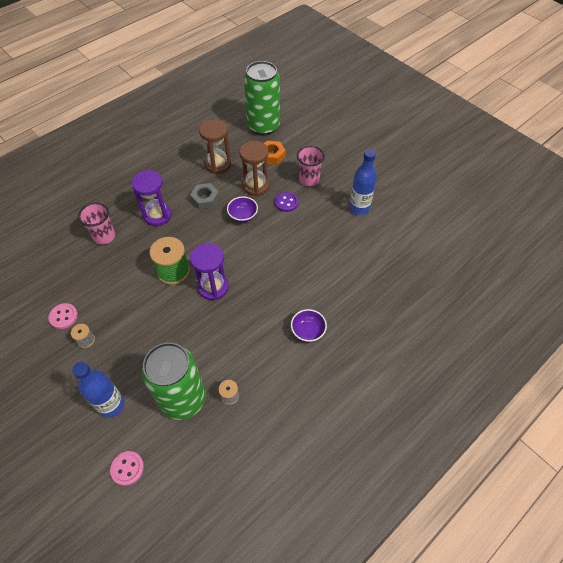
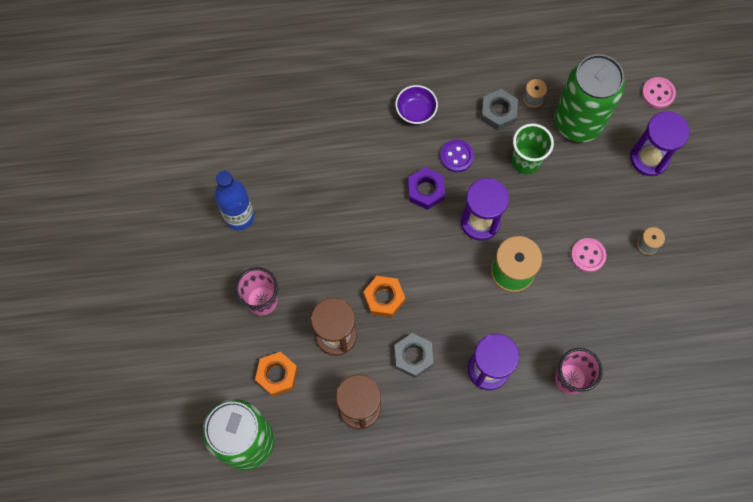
camera: 145 degrees left, 15 degrees up
(63, 316) = (661, 290): pink button -> pink button (588, 255)
(111, 405) = (649, 158): blue bottle -> purple hourglass
(206, 345) = (526, 161): none -> green cup
(243, 216) = (384, 298): purple bowl -> orange nut
(249, 368) = (498, 112): none -> grey nut
(262, 285) = (426, 190): none -> purple nut
(286, 202) = (317, 283): purple button -> purple button (456, 156)

